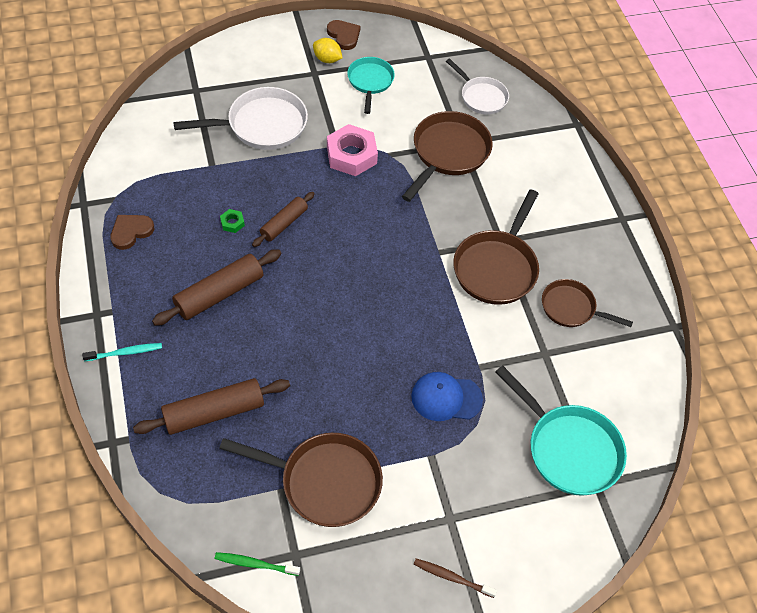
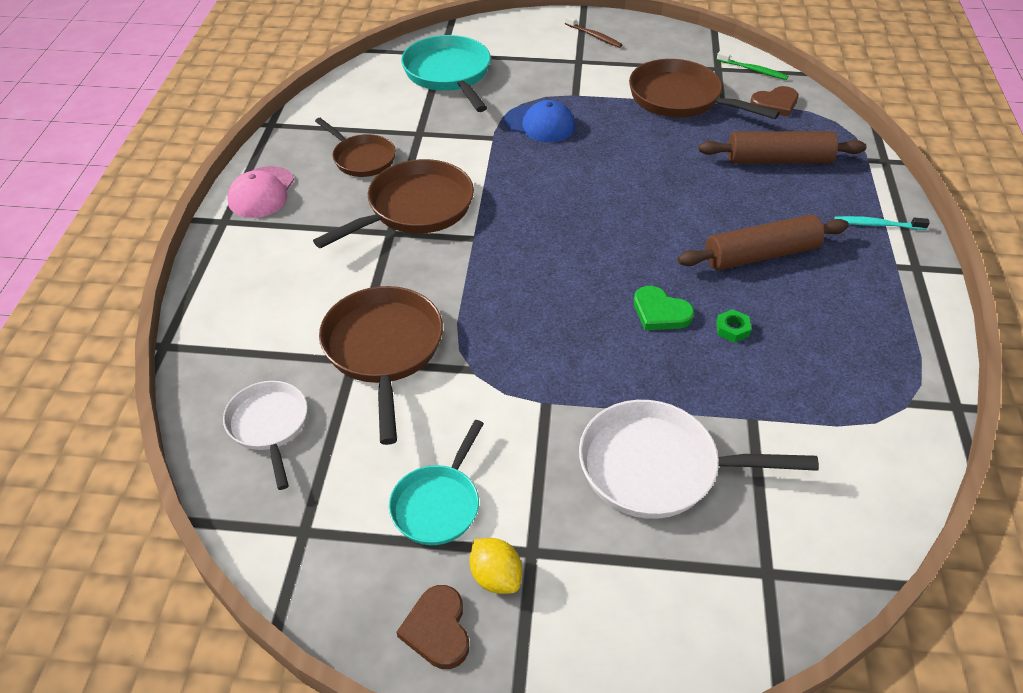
camera: 155 degrees left, 10 degrees down
(131, 232) = (879, 350): brown heart -> brown heart (775, 104)
(284, 223) = (660, 312): brown rolling pin -> green heart
(351, 155) = (529, 381): pink nut -> none
(448, 153) = (383, 350): brown pan -> brown pan turned 120 degrees clockwise
(619, 251) = (261, 192): none -> pink cap

